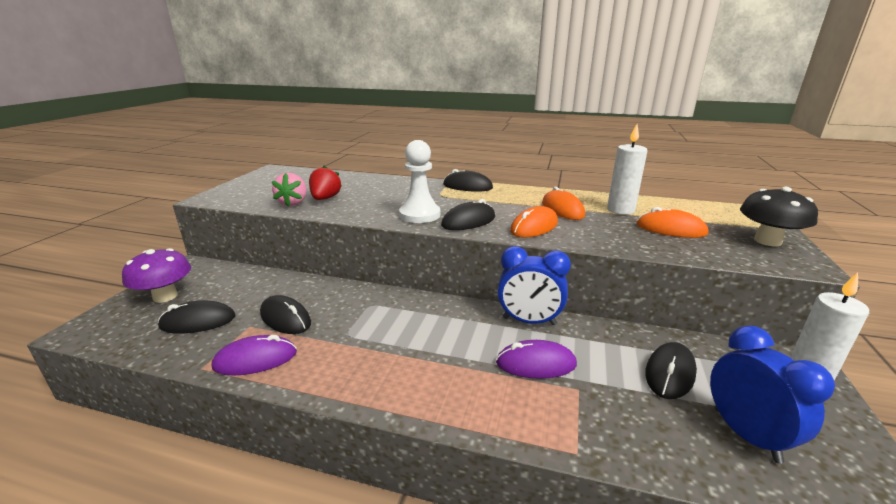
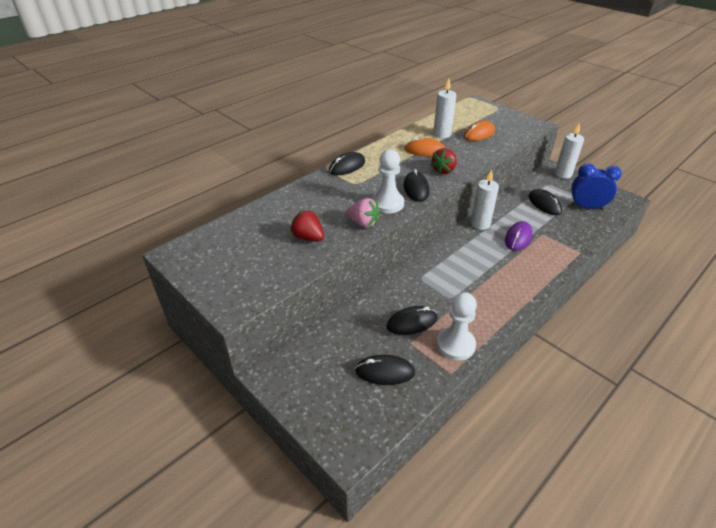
camera: 60 degrees left, 15 degrees up
(165, 296) = (324, 392): purple mushroom -> none
(198, 321) = (385, 372): black mouse -> black mouse turned 75 degrees clockwise
(255, 359) = (455, 345): purple mouse -> white pawn
(293, 203) = (303, 257): pink strawberry -> pink strawberry (363, 223)
(529, 321) = (480, 224): blue clock -> white candle
(534, 227) = (443, 170): orange mouse -> red strawberry
(767, 241) = (510, 119): black mushroom -> none

